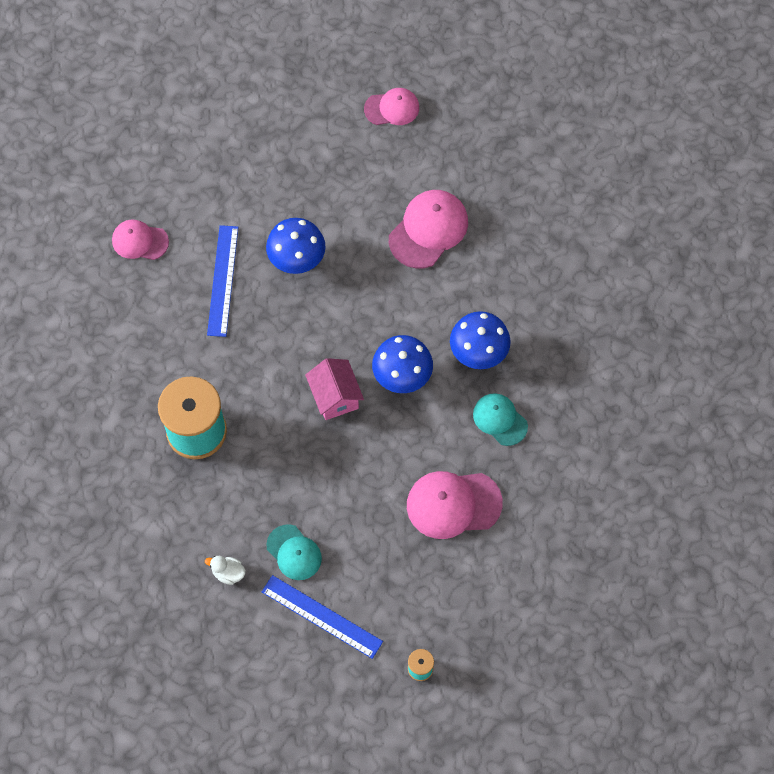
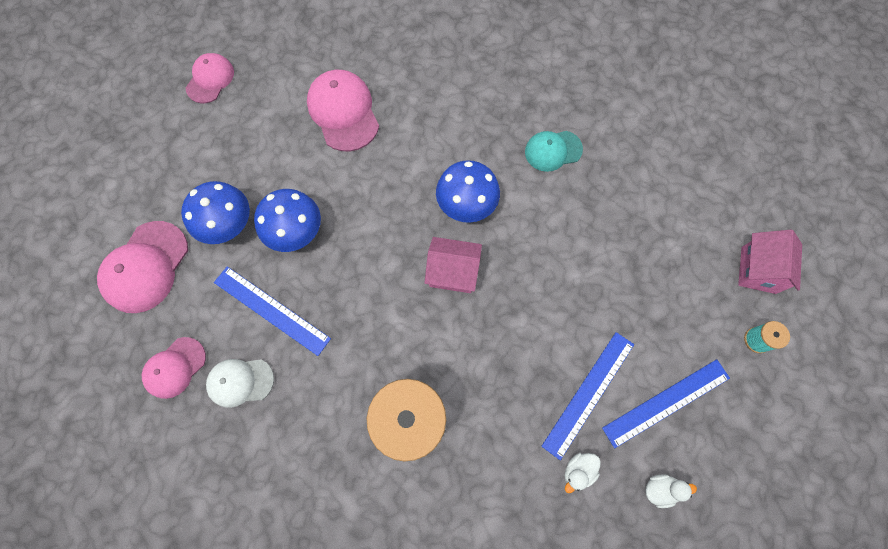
camera: 60 degrees left, 5 degrees up
(156, 292) = (240, 382): none -> white cap
(248, 641) = (660, 489): none -> white duck
(294, 552) = (588, 394): turquoise cap -> blue ruler
(453, 504) = (611, 228): pink cap -> pink cap (145, 267)
(478, 352) = (481, 134): blue mushroom -> blue mushroom (229, 225)
(488, 644) = (758, 270): none -> pink house

